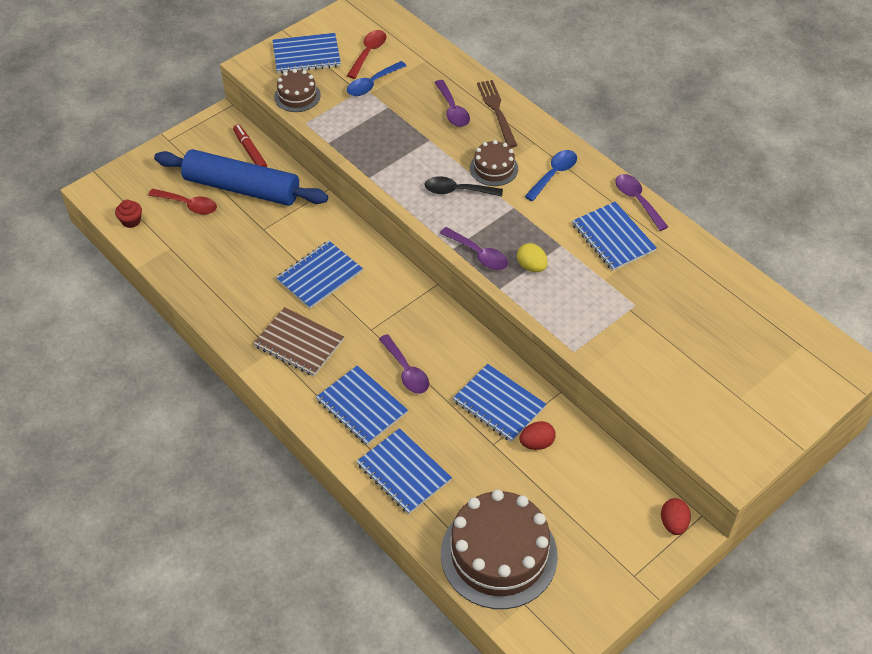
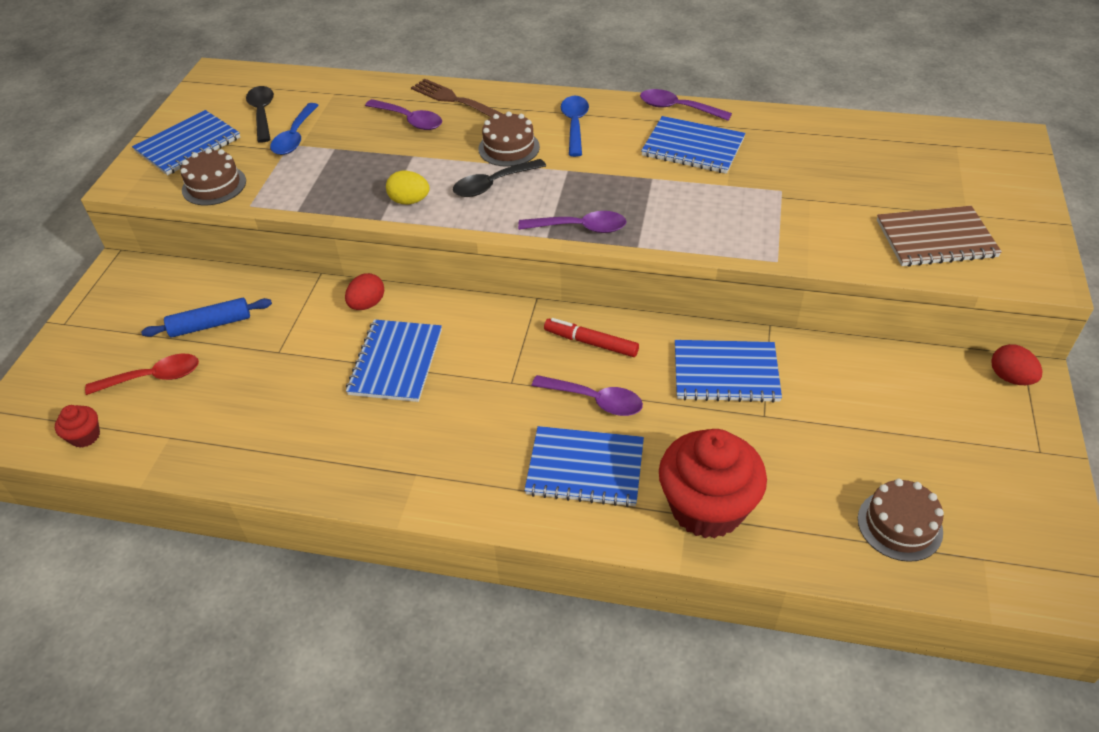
camera: 35 degrees left, 5 degrees down
(242, 188) = (210, 325): blue rolling pin -> blue rolling pin, size x0.48
(250, 151) = (186, 283): red marker -> red marker (591, 342)
(299, 343) = (441, 446): brown notebook -> brown notebook (935, 238)
(368, 53) = (262, 113): red spoon -> black spoon
(404, 472) = (707, 508): blue notebook -> red cupcake
(498, 554) = (899, 525): brown cake -> brown cake, size x0.50
(531, 266) = (646, 210): yellow egg -> yellow egg (409, 201)
(536, 443) = (804, 387): red egg -> red egg (367, 304)

